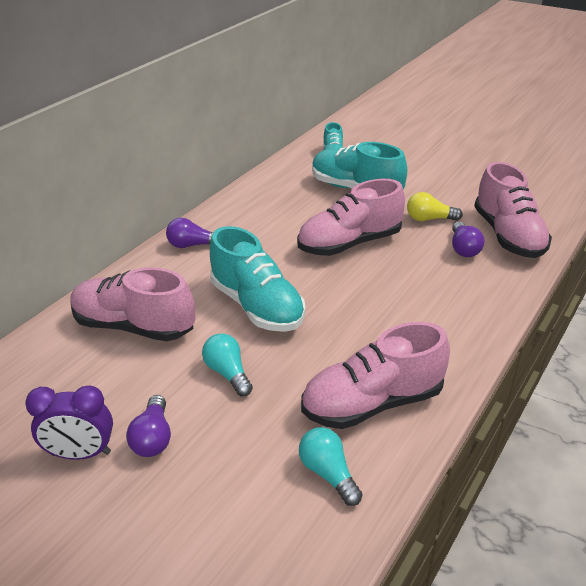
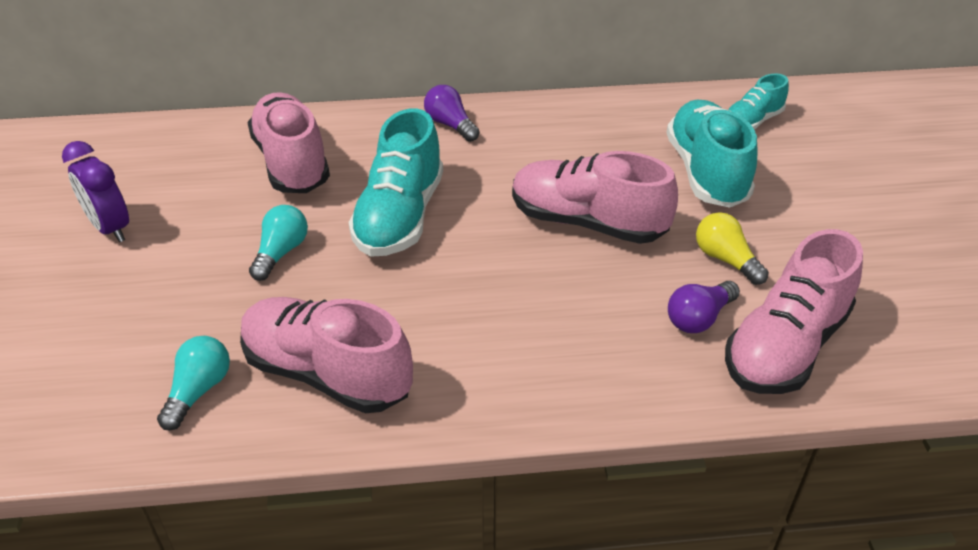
camera: 50 degrees right, 5 degrees up
(153, 438) = (159, 256): purple light bulb -> none

